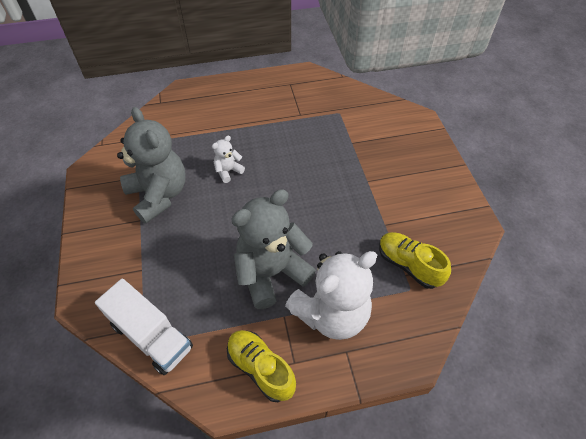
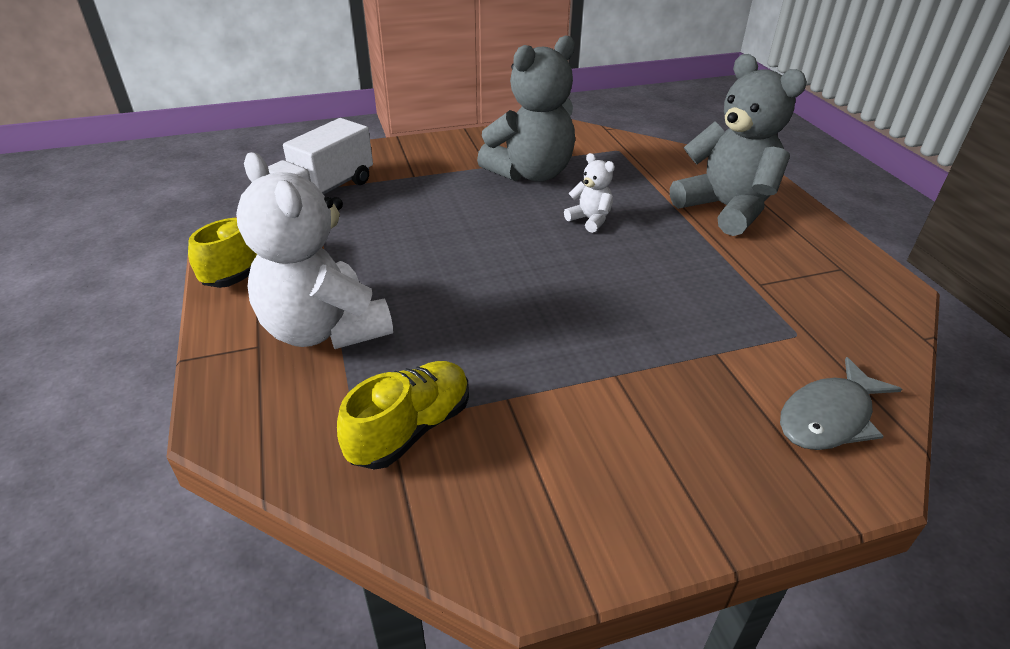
camera: 85 degrees right, 15 degrees down
(271, 273) = (403, 269): grey teddy bear -> grey teddy bear (726, 209)
(390, 118) = (829, 417): none -> grey fish

